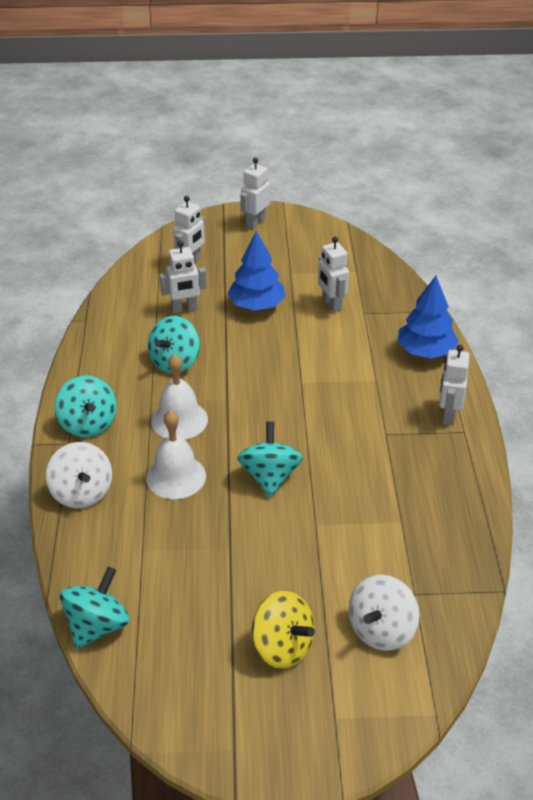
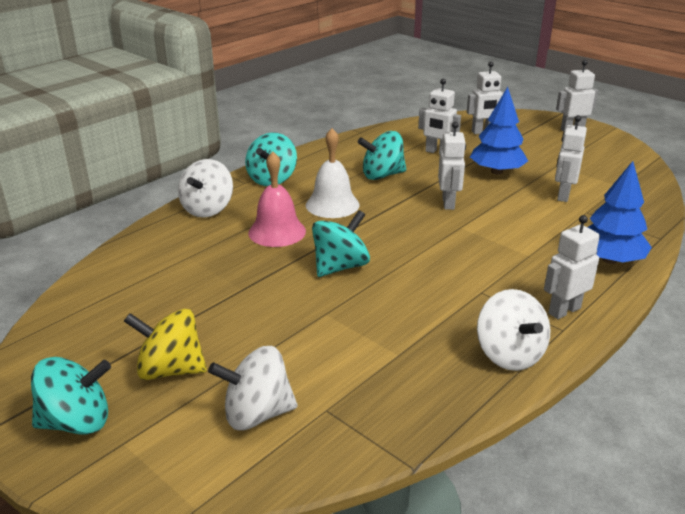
camera: 45 degrees right, 10 degrees down
(97, 626) = (93, 278): turquoise spinning top -> turquoise spinning top (77, 422)
(176, 476) = (277, 231): white bell -> pink bell
(264, 362) = (448, 203): none -> white robot
(282, 647) = (170, 369): yellow spinning top -> yellow spinning top turned 105 degrees clockwise
(459, 473) = (509, 354): none -> white spinning top

